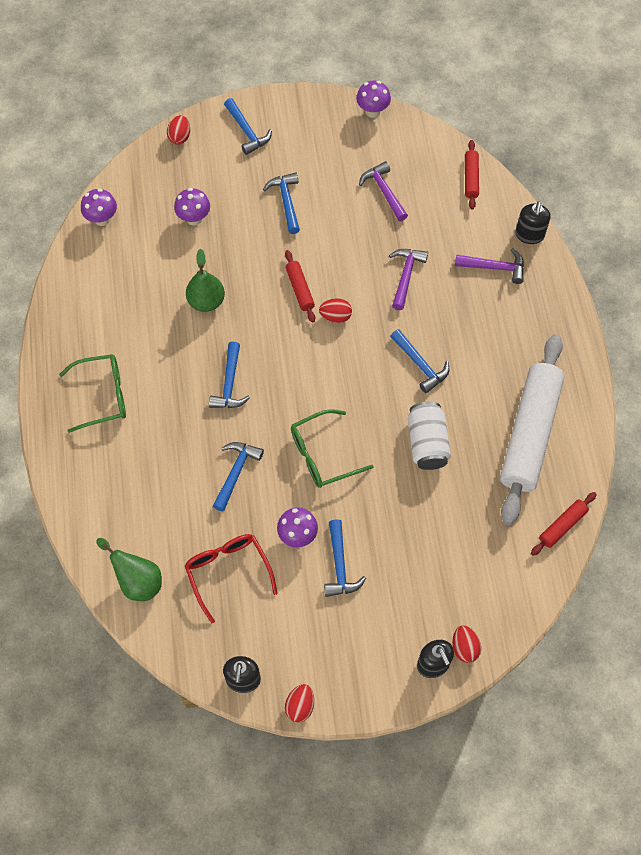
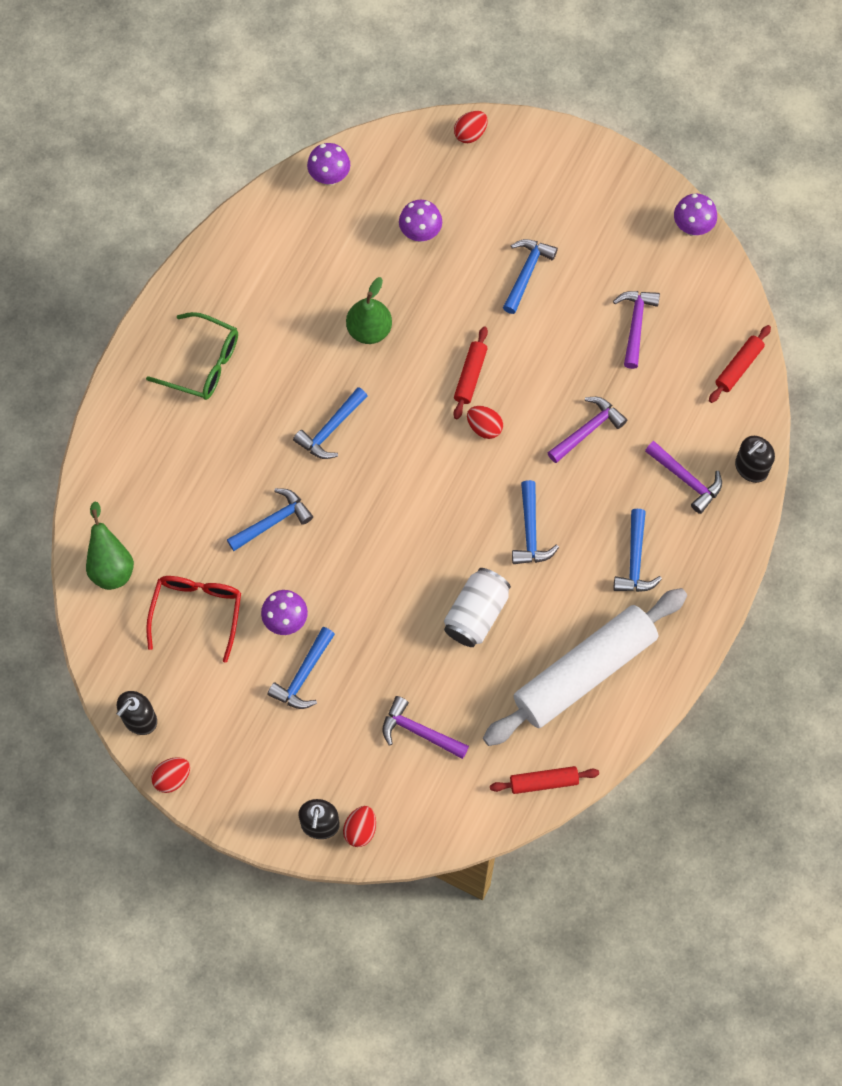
camera: 35 degrees right, 5 degrees up
(247, 132) = (543, 170): blue hammer -> blue hammer (635, 560)
(322, 455) = (366, 558): green glasses -> none
(451, 550) = (419, 731): none -> purple hammer

